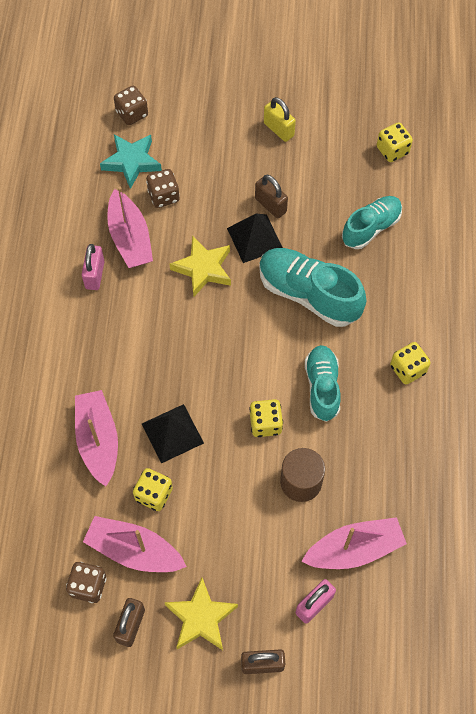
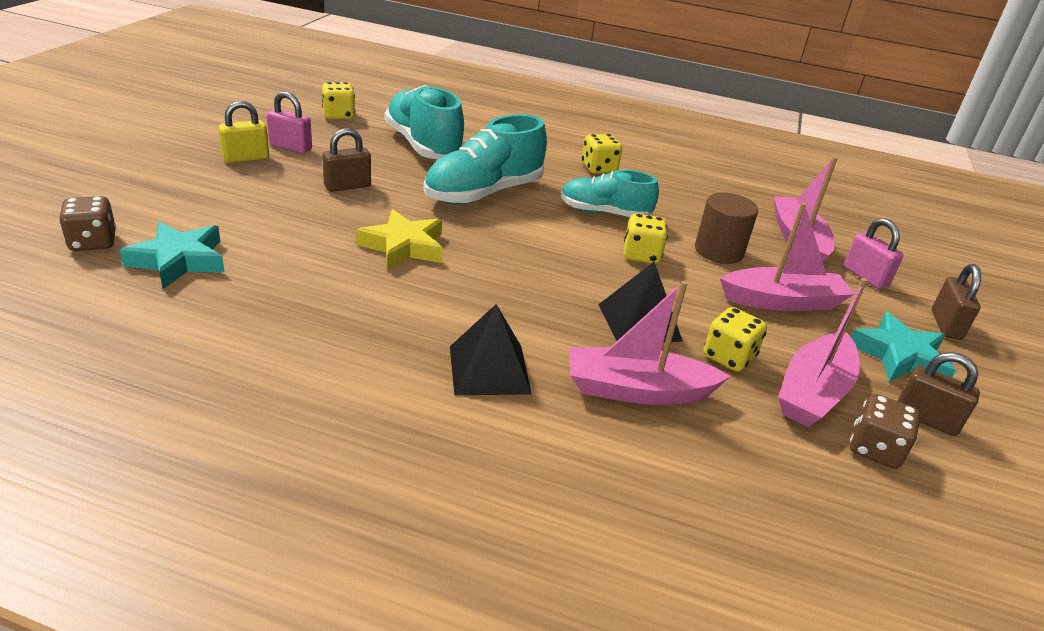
camera: 80 degrees left, 30 degrees down
(95, 275) = (349, 334): pink padlock -> pink padlock (290, 147)
(130, 238) = (309, 290): pink boat -> pink boat (782, 301)
(163, 196) = (264, 249): brown dice -> none
(201, 618) = (899, 356): yellow star -> turquoise star
(255, 238) = (385, 205): black pyramid -> black pyramid (489, 369)
(371, 228) = (423, 145): turquoise shoe -> turquoise shoe, size x1.51

